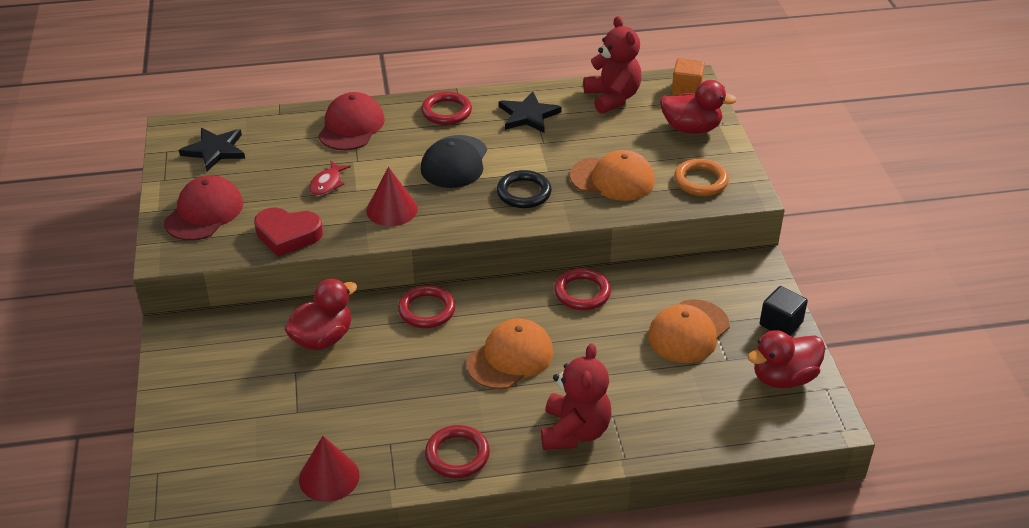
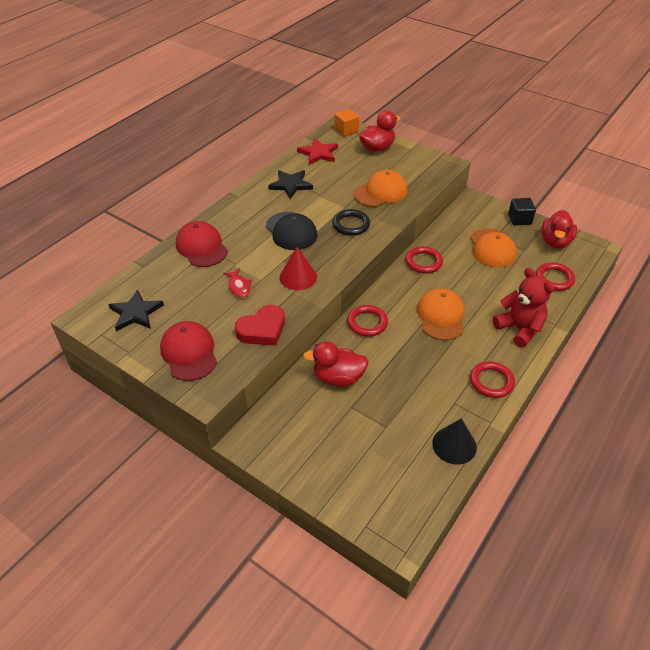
camera: 45 degrees left, 5 degrees up
(322, 338) = (338, 378): red duck -> red duck turned 90 degrees counterclockwise
(329, 477) = (454, 445): red cone -> black cone
(446, 112) = (244, 208): red ring -> red ring (554, 279)
(612, 98) = (318, 153): red teddy bear -> red star
(700, 181) = (419, 169): orange ring -> none

